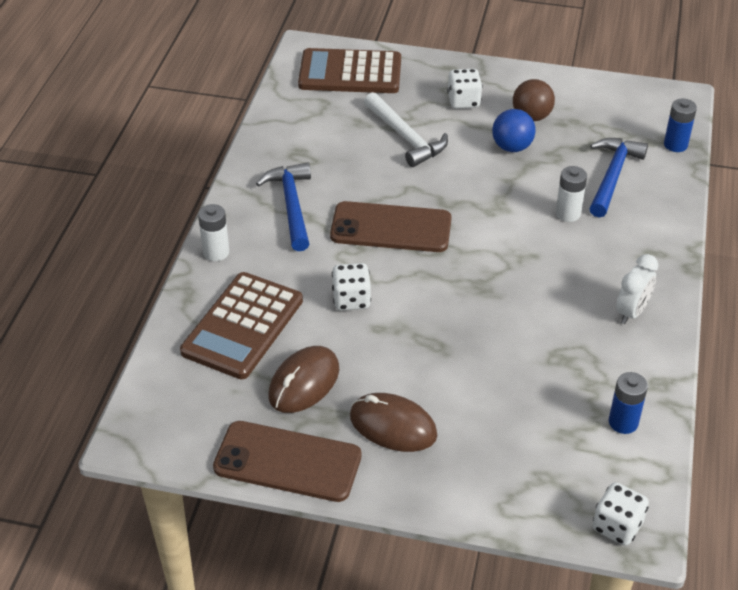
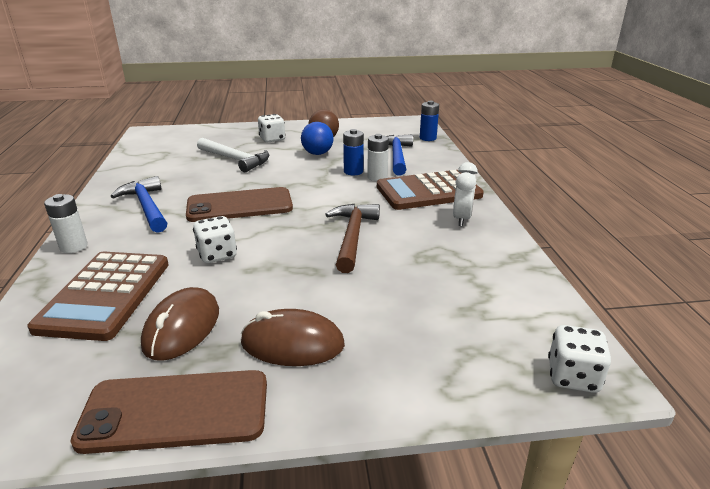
camera: 20 degrees left, 15 degrees down
(350, 73) = (182, 138): brown calculator -> brown calculator (428, 191)
(496, 309) = (352, 237): none -> brown hammer
(623, 422) = (510, 289): blue battery -> blue battery (353, 171)

